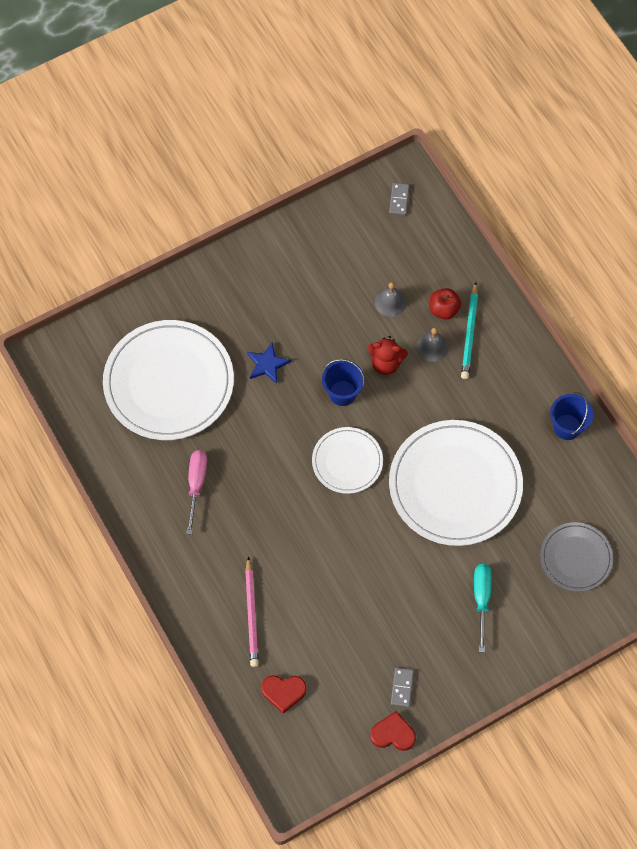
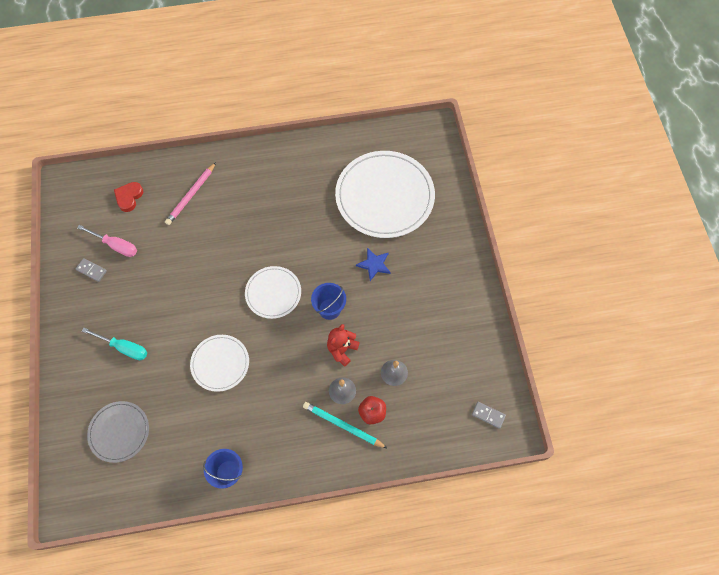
camera: 110 degrees right, 0 degrees up
(196, 485) = (299, 190): pink screwdriver -> pink screwdriver (116, 245)
(251, 614) = (191, 195): pink pencil -> pink pencil turned 75 degrees counterclockwise
(393, 734) = (64, 253): red heart -> none
(455, 485) = (220, 363): white plate -> white plate, size x0.54

